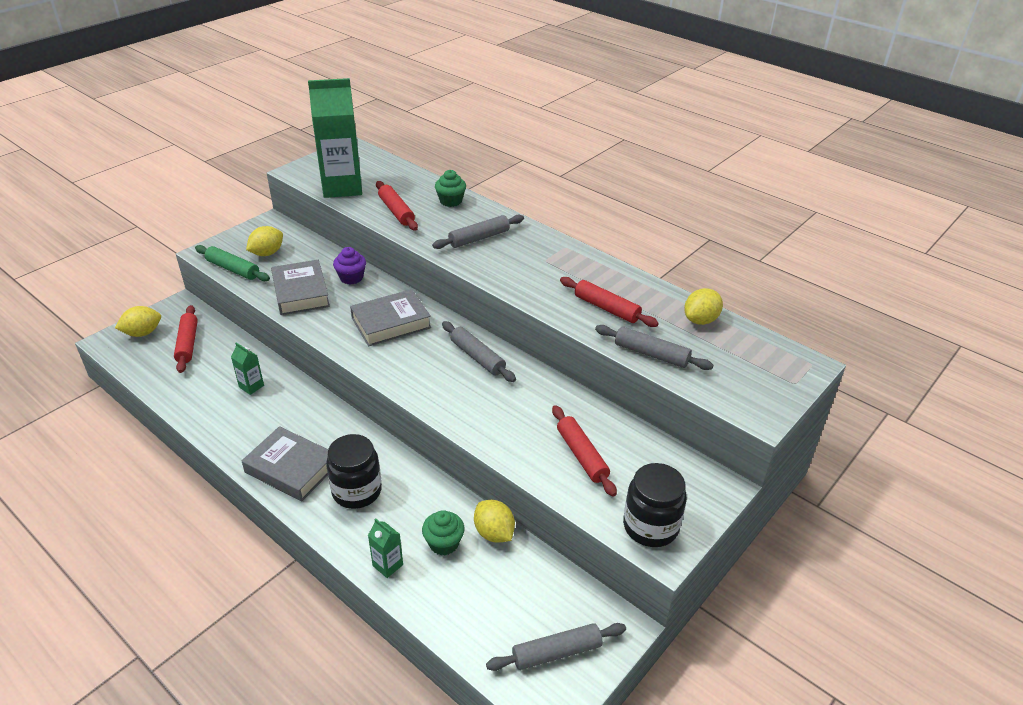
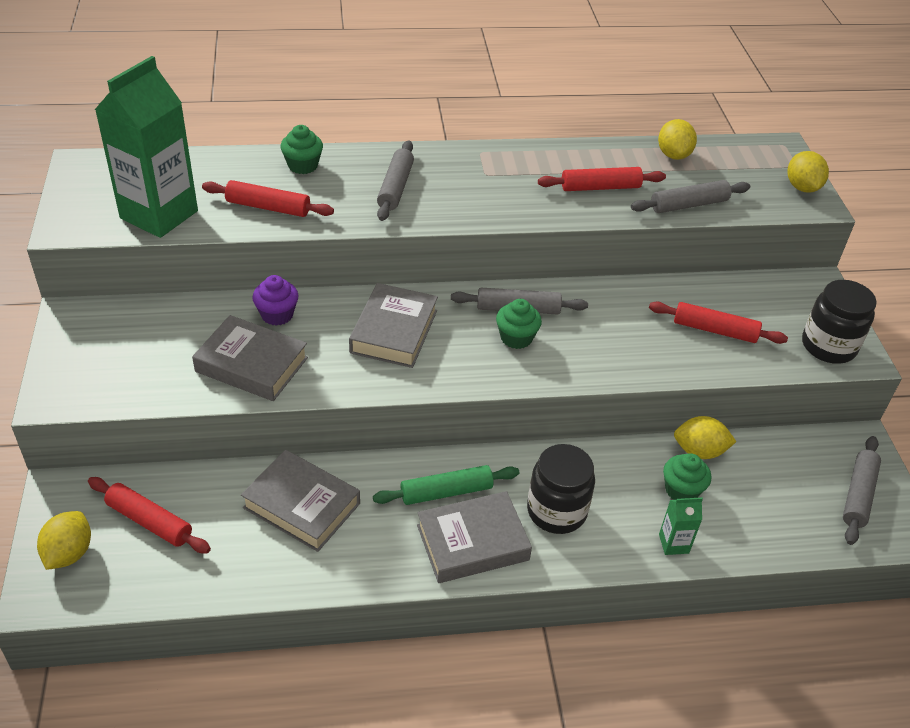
camera: 50 degrees left, 5 degrees up
(233, 269) = (126, 393): green rolling pin -> green rolling pin (446, 492)
(251, 386) = (302, 505): green carton -> grey book
(267, 253) = (134, 350): yellow lemon -> yellow lemon (802, 187)
(448, 371) = (516, 338): none -> green cupcake

